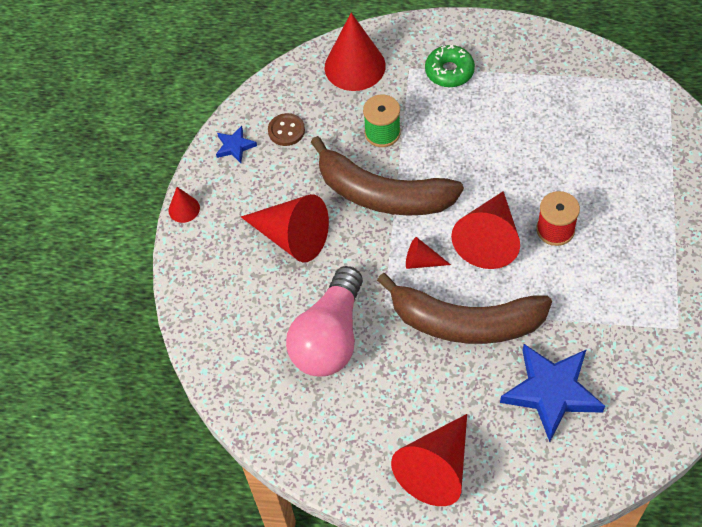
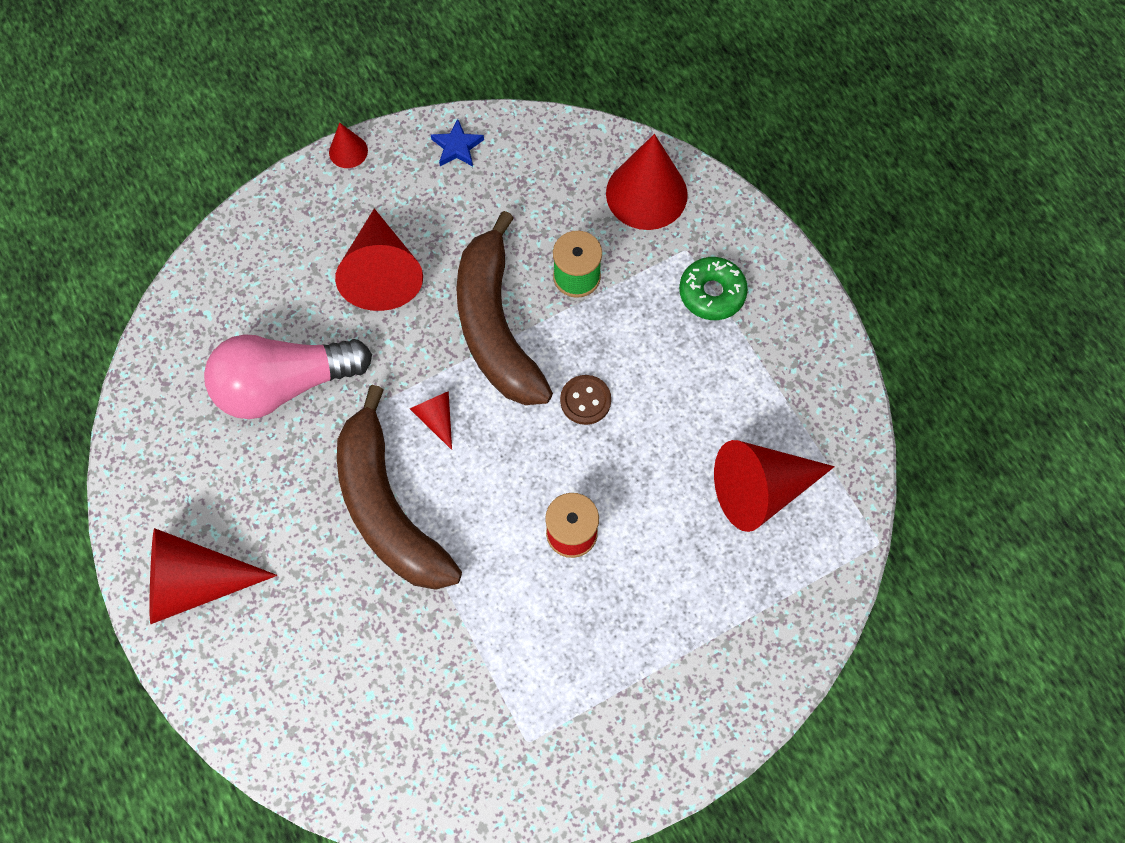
camera: 50 degrees right, 10 degrees up
(286, 130) = (512, 182): brown button -> brown button (585, 400)
(488, 239) = (510, 469): red cone -> red cone (760, 489)
(551, 392) = (357, 648): blue star -> none

